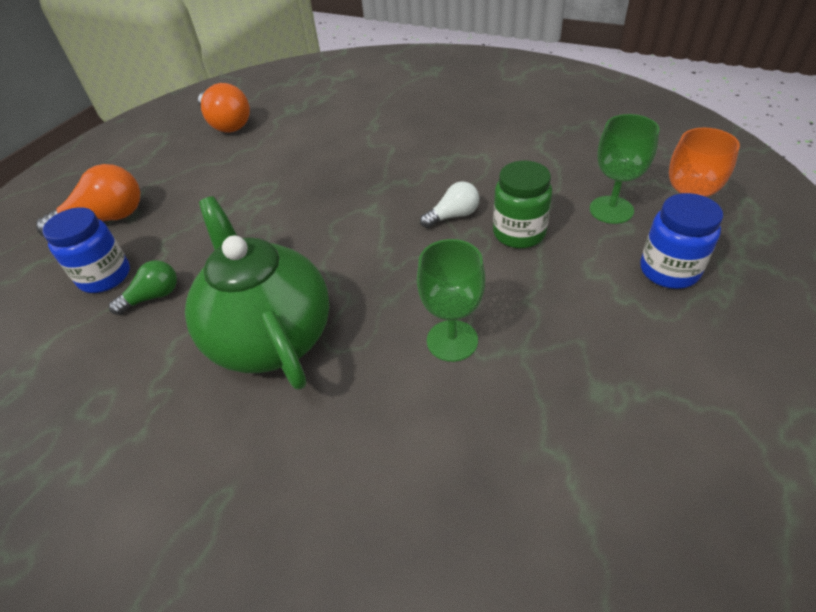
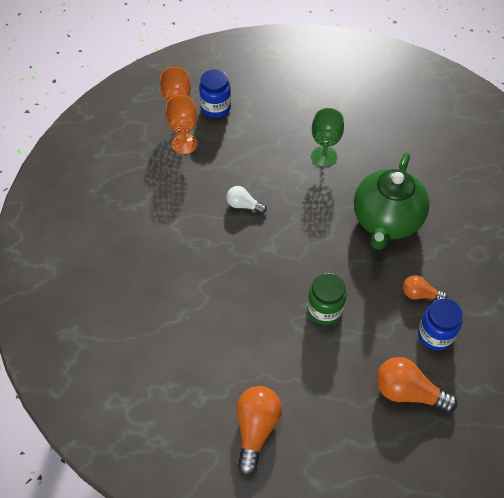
camera: 135 degrees left, 10 degrees up
(153, 297) = (420, 294): green light bulb -> orange light bulb
(519, 233) = (234, 170): green jar -> green jar (324, 310)
(611, 210) = (184, 144): green goblet -> orange goblet

